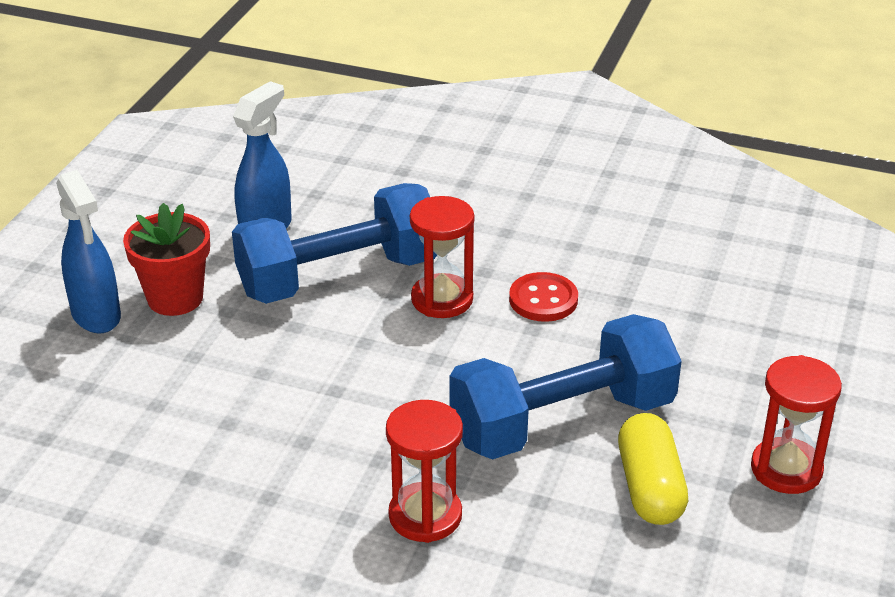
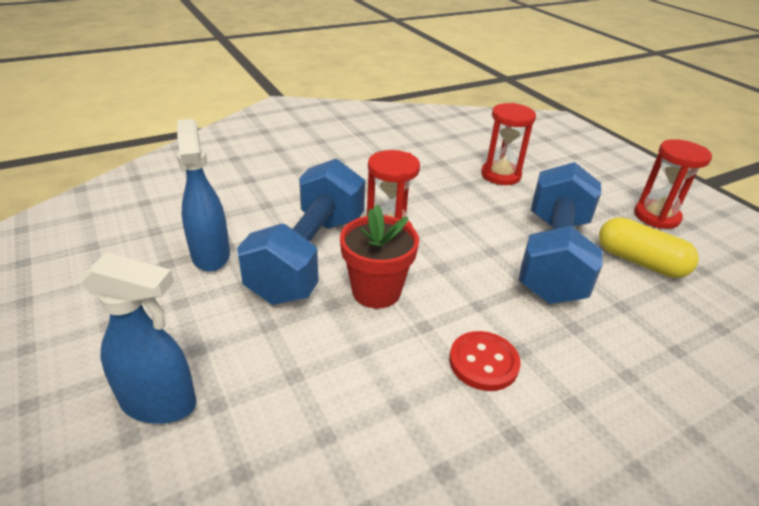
camera: 50 degrees left, 0 degrees up
(175, 298) = (212, 343): red flower pot -> red flower pot (376, 291)
(425, 515) = (601, 362): red hourglass -> red hourglass (500, 175)
(543, 300) = (436, 204): red button -> red button (483, 362)

